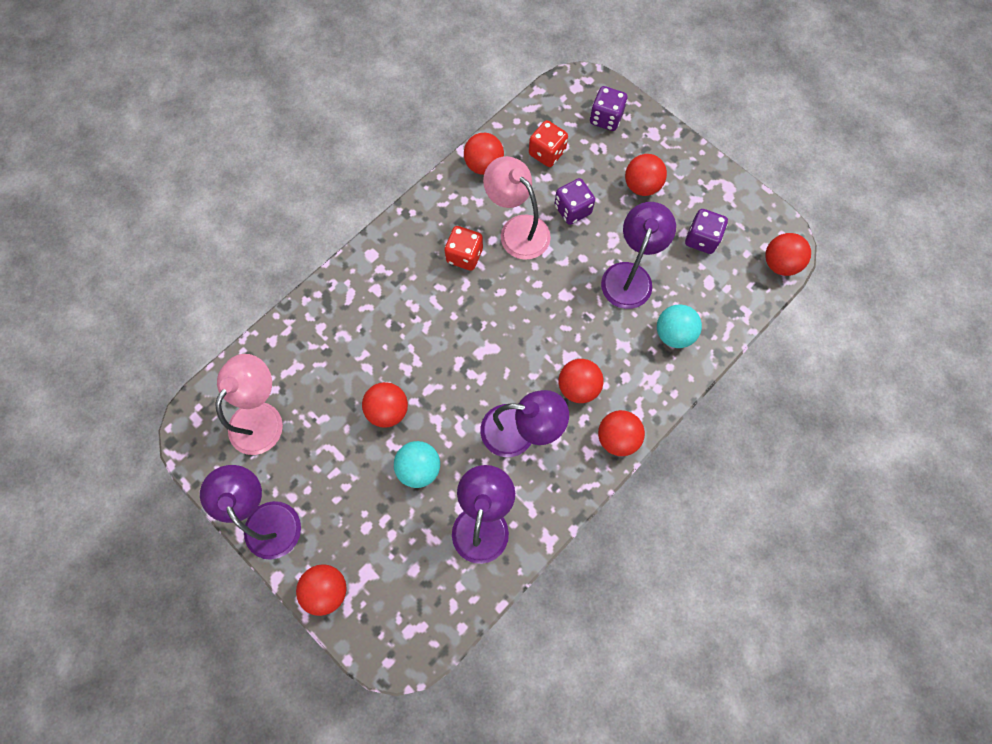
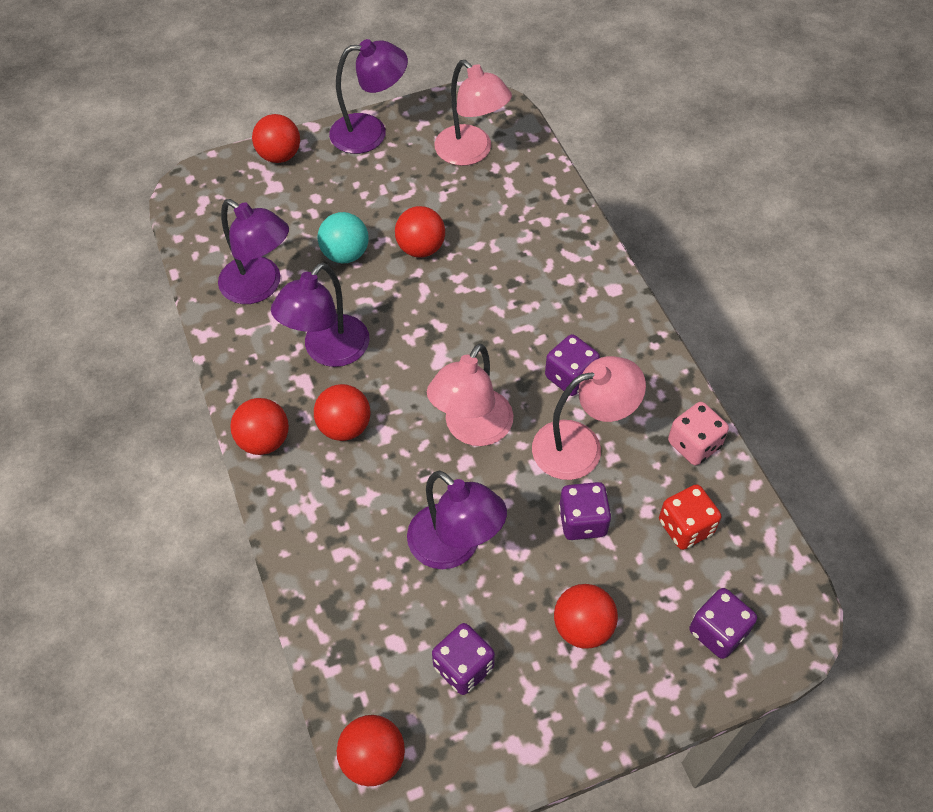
camera: 115 degrees right, 15 degrees down
(464, 255) = (570, 377): red dice -> purple dice
(484, 165) = (694, 444): red ball -> pink dice
(538, 301) = (472, 429): none -> pink lamp
(673, 333) = (350, 561): turquoise ball -> none

